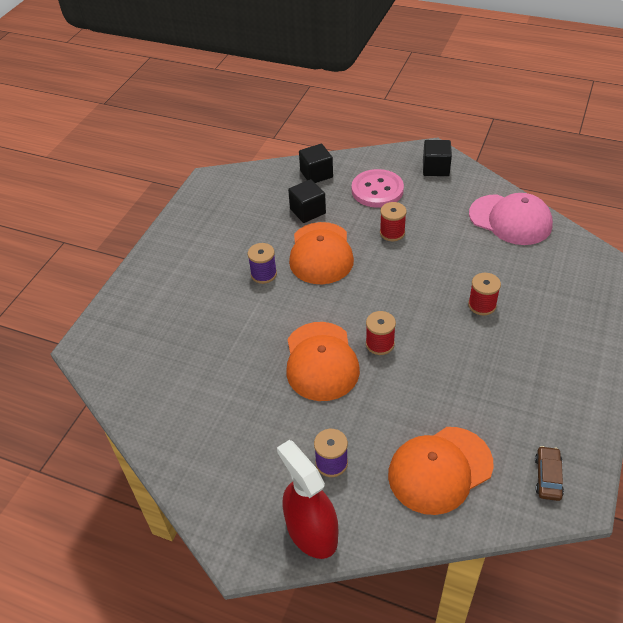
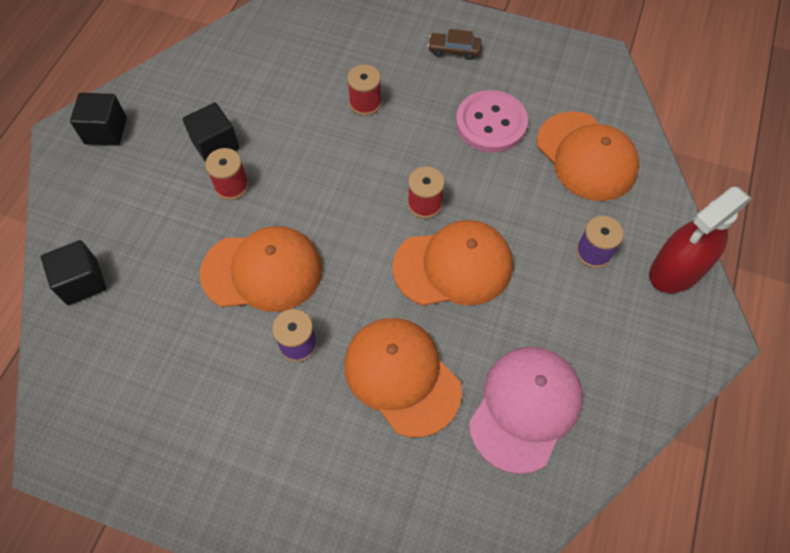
camera: 95 degrees left, 15 degrees up
(233, 329) = (402, 376): none -> orange cap
(307, 211) = (169, 291): black cube -> black cube (215, 145)
(377, 190) = (139, 201): pink button -> pink button (491, 123)
(510, 220) = (225, 63): pink cap -> pink cap (525, 408)
(548, 477) = (581, 75): brown car -> brown car (454, 50)

